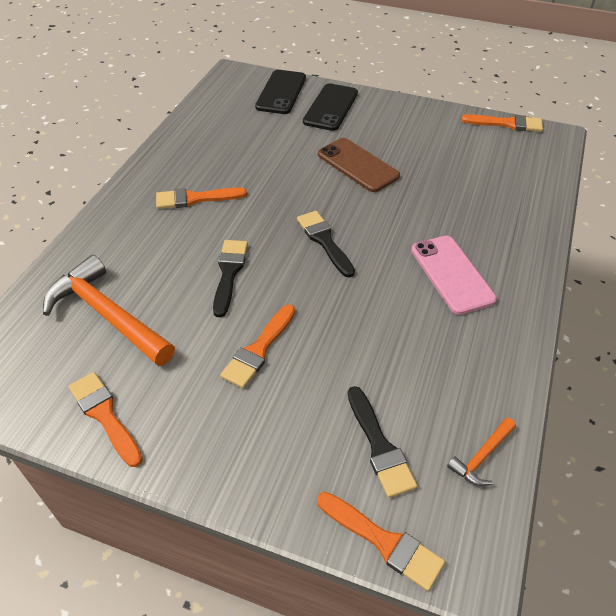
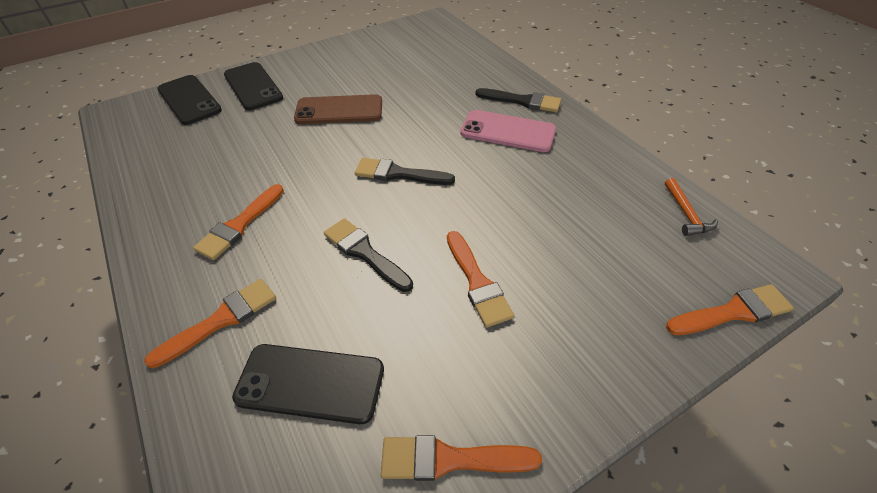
camera: 50 degrees left, 0 degrees up
(107, 315) = (310, 383): orange hammer -> black phone
(379, 446) = (640, 262): black brush -> black brush (522, 101)
(507, 124) = (395, 28): orange brush -> orange brush (221, 320)

